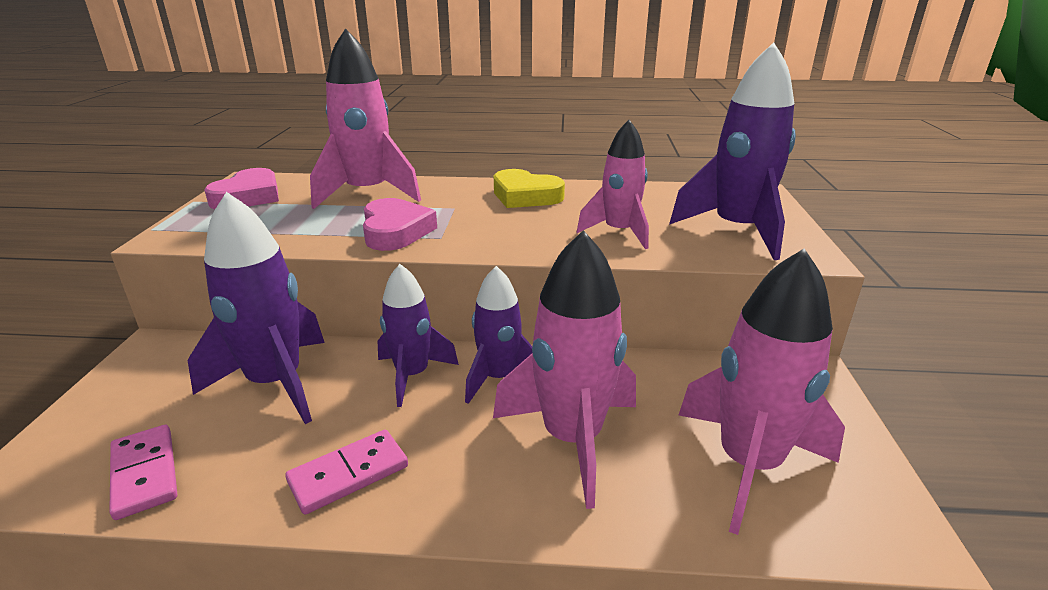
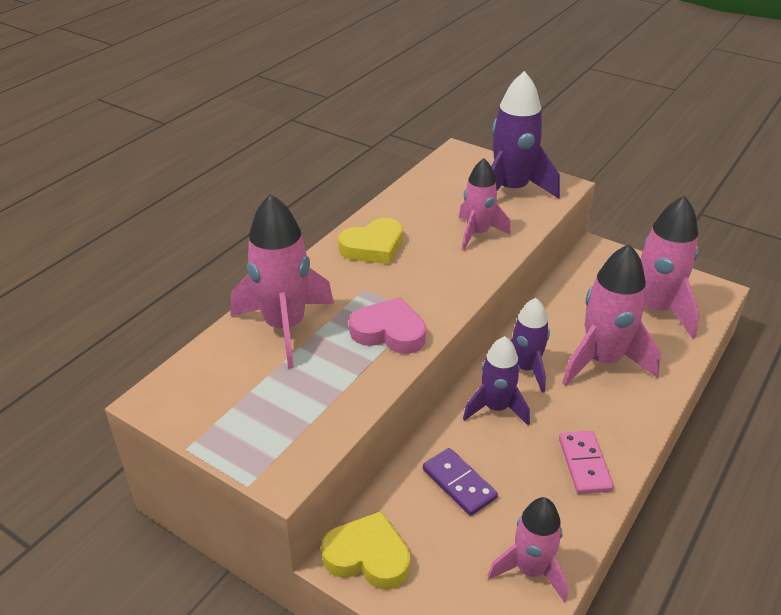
camera: 60 degrees left, 10 degrees up
(144, 473) = (531, 570): pink domino -> pink rocket
(158, 357) = (368, 556): none -> yellow heart
(248, 196) = (214, 405): pink heart -> none
(276, 383) = (459, 483): purple rocket -> purple domino

